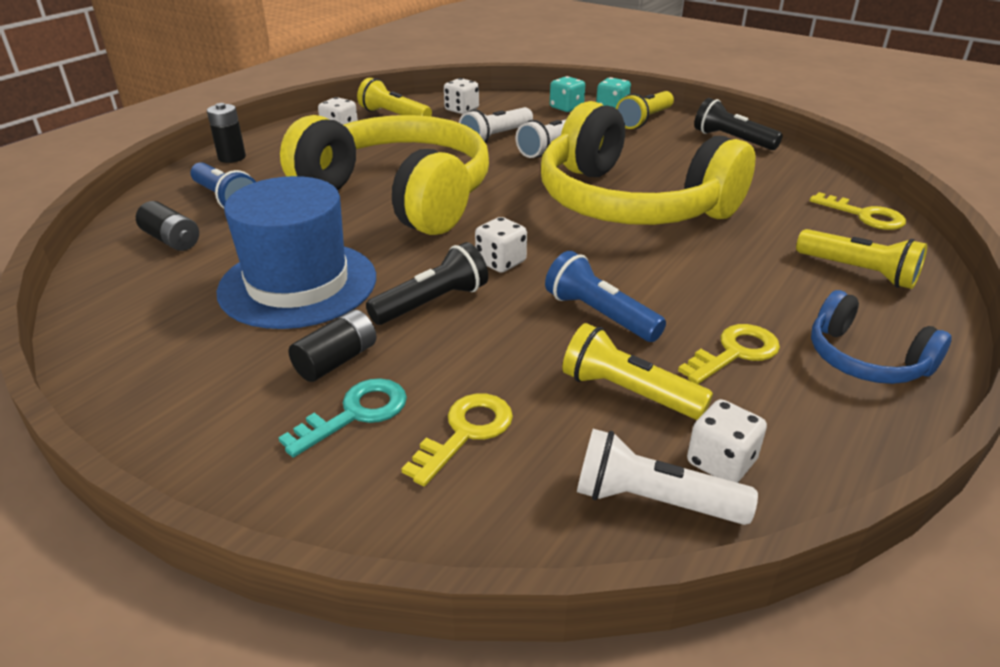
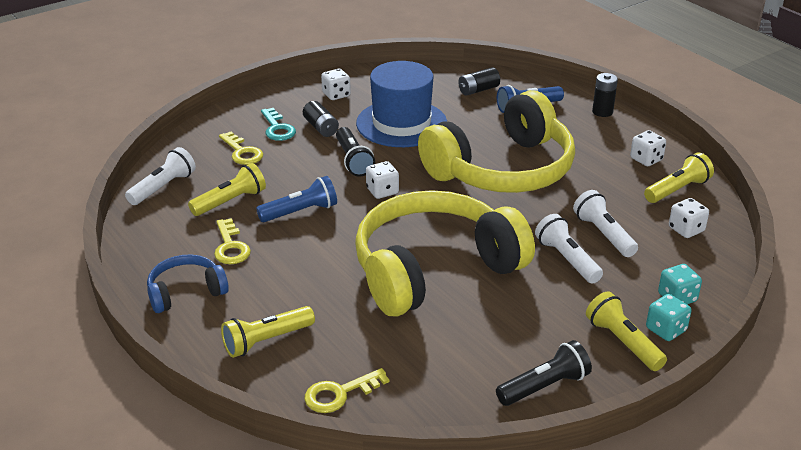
camera: 110 degrees right, 0 degrees up
(721, 462) = (165, 212): white dice -> white dice (336, 95)

